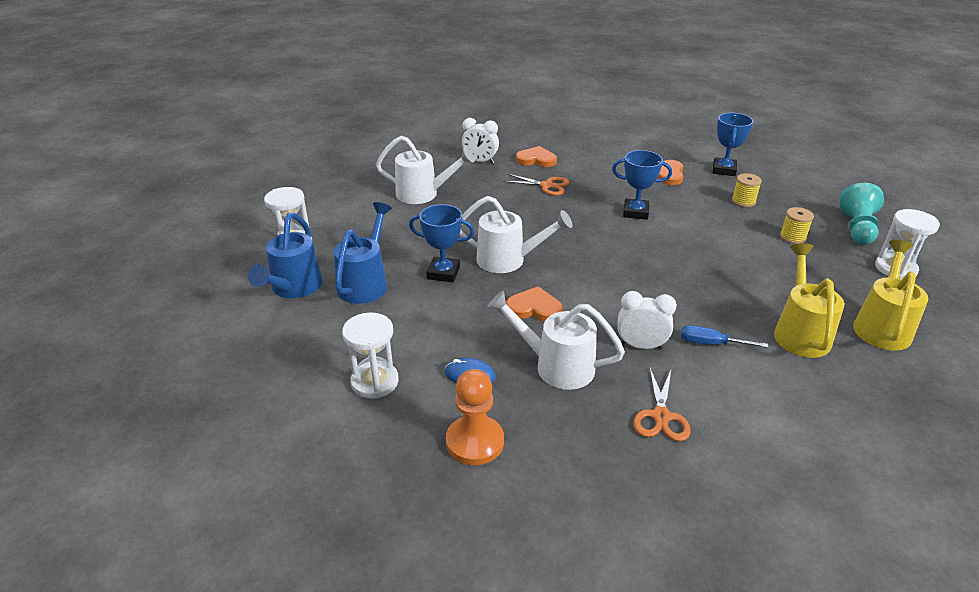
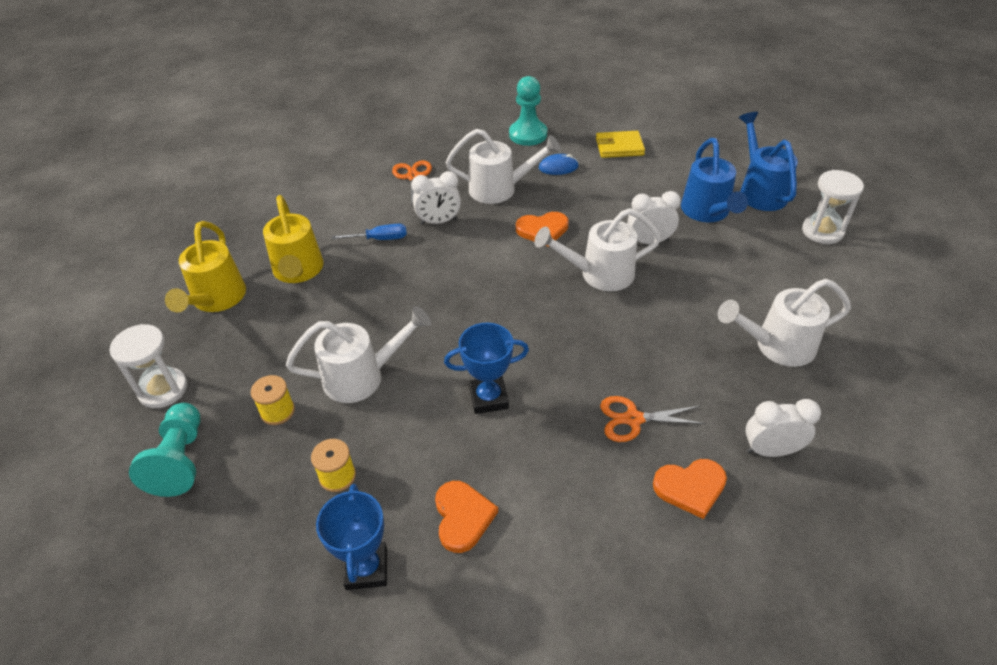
camera: 160 degrees right, 10 degrees up
(375, 382) = (619, 147): white hourglass -> yellow wallet
(443, 273) = (649, 241): blue trophy -> white clock
(475, 442) = (528, 134): orange pawn -> turquoise pawn
(728, 241) = (362, 377): none -> white watering can

